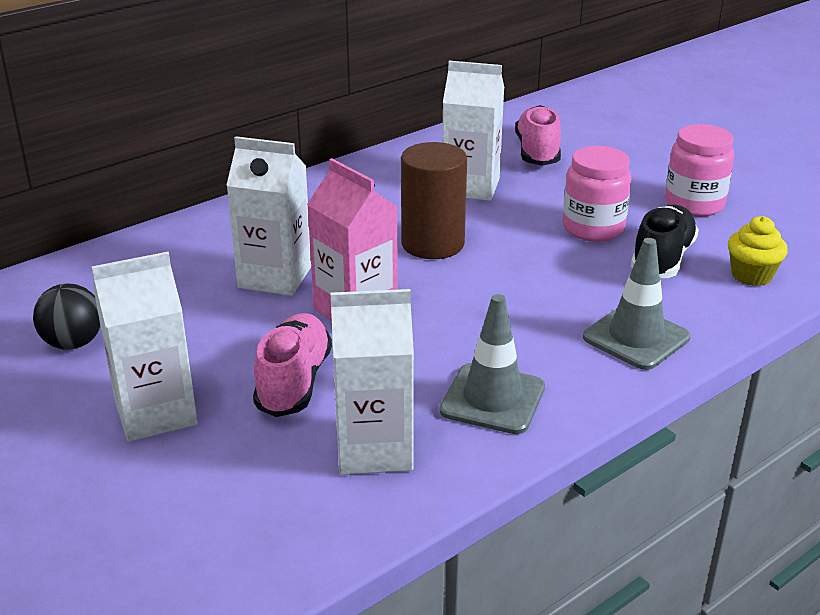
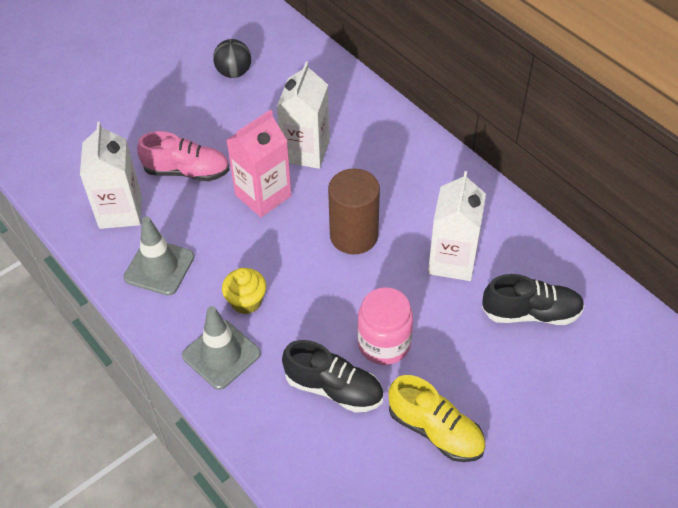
camera: 90 degrees right, 20 degrees up
(155, 413) = (164, 117): white carton -> none
(537, 152) = (531, 313): pink shoe -> black shoe
(694, 204) = (435, 430): pink jar -> yellow shoe
(751, 275) = (307, 452): yellow cupcake -> yellow cupcake (246, 301)

